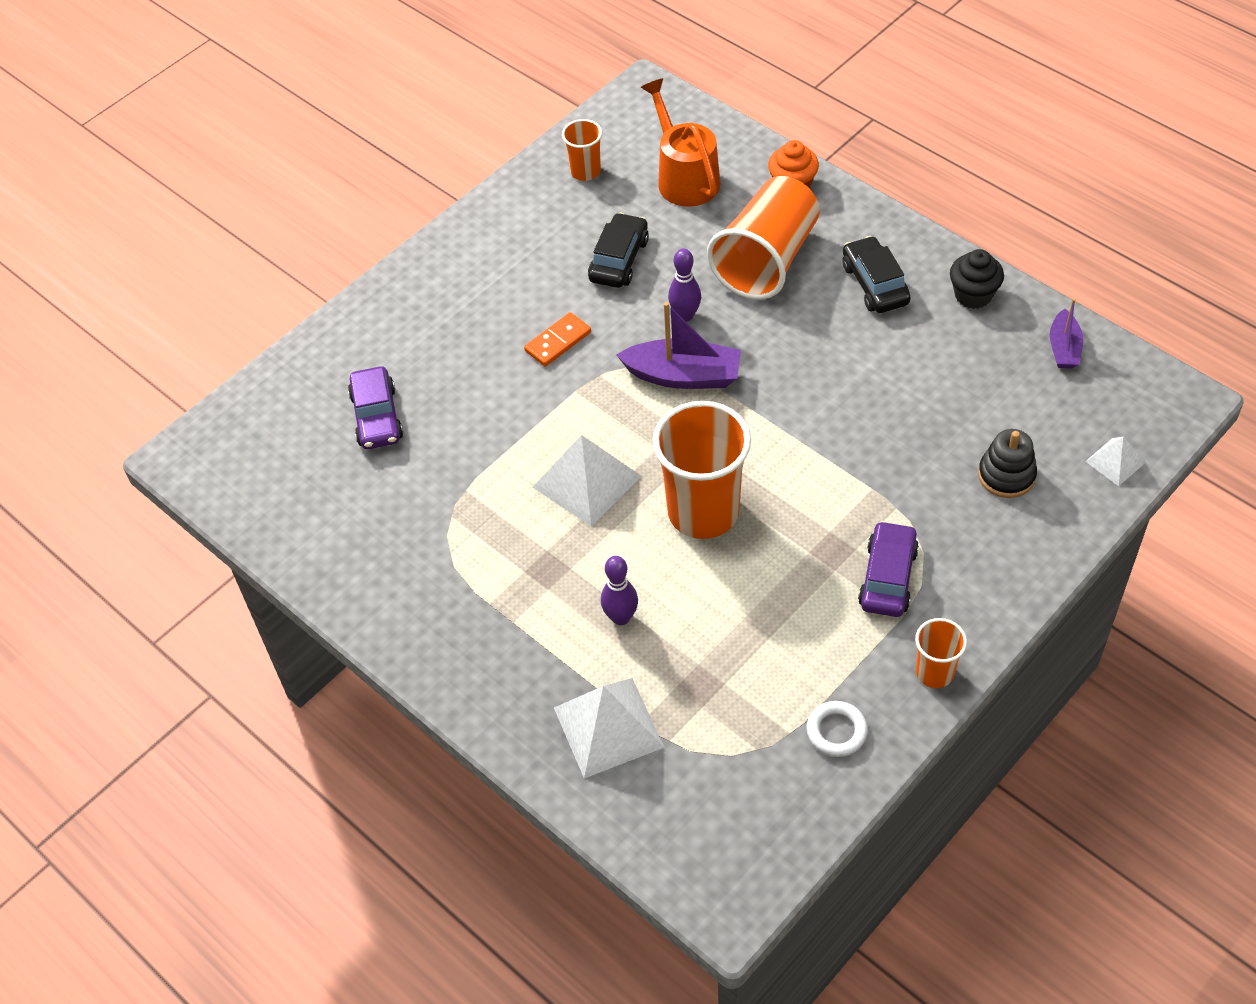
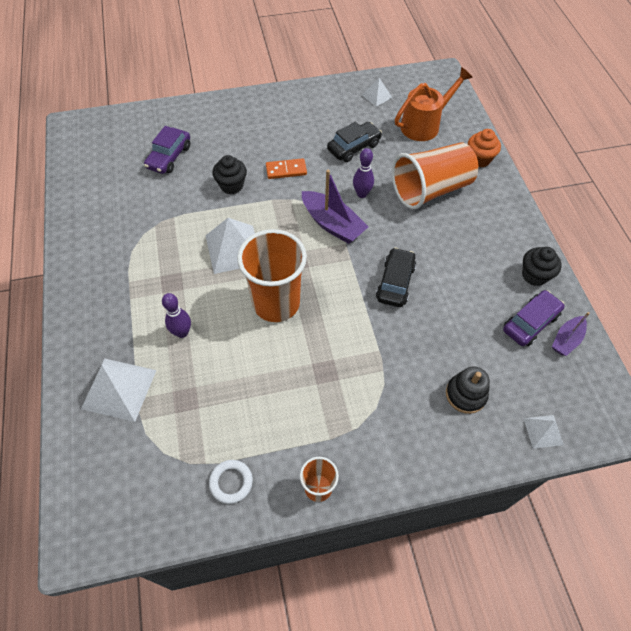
camera: 30 degrees right, 5 degrees up
(504, 404) = (231, 185): none -> black cupcake
(585, 171) = (377, 96): orange cup -> white pyramid
(684, 177) = (424, 124): orange watering can -> orange watering can turned 45 degrees clockwise
(874, 284) = (480, 236): black car -> black car (395, 282)
(887, 577) = (342, 409): purple car -> purple car (530, 322)

